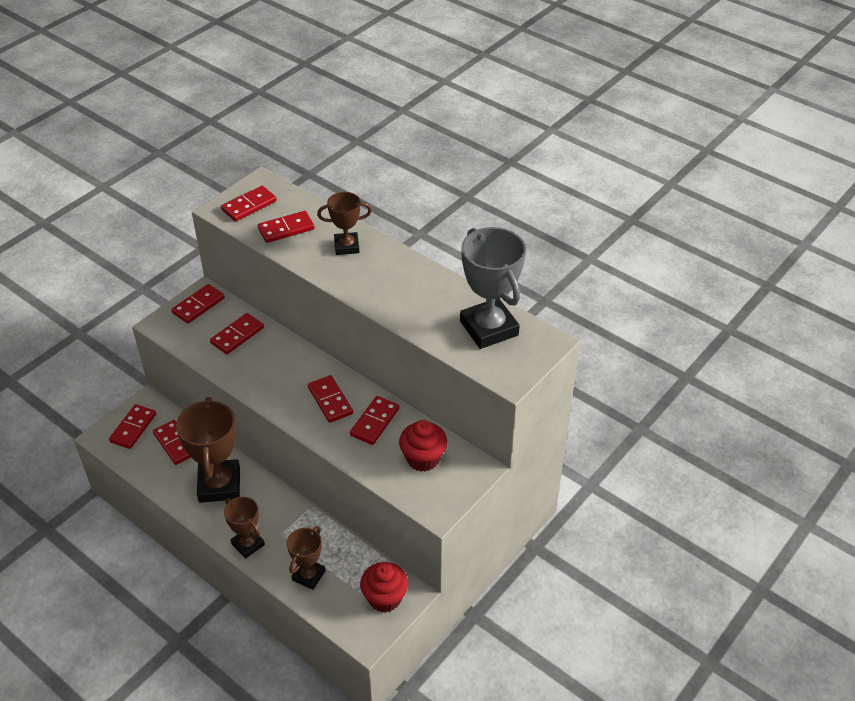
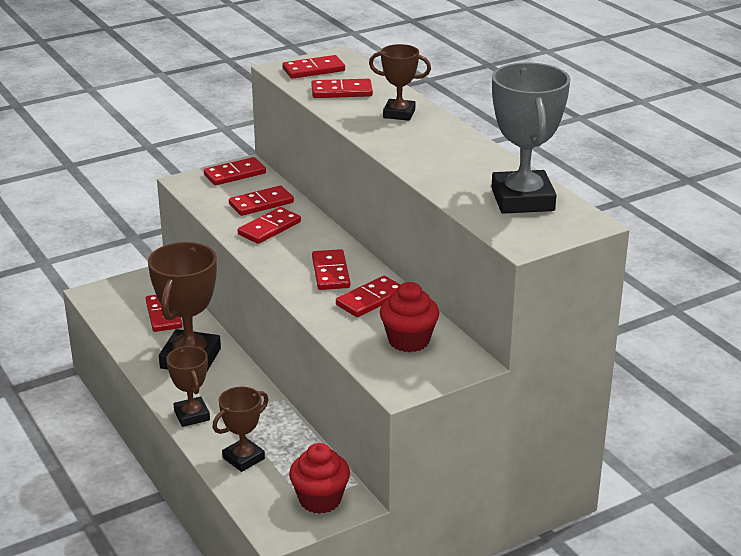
camera: 20 degrees right, 15 degrees down
(133, 428) = (128, 293): red domino -> red domino (269, 228)

